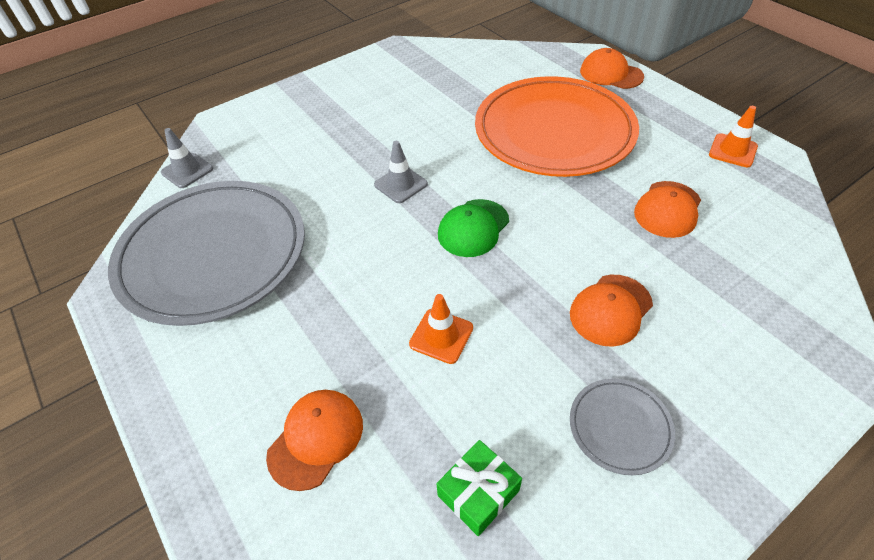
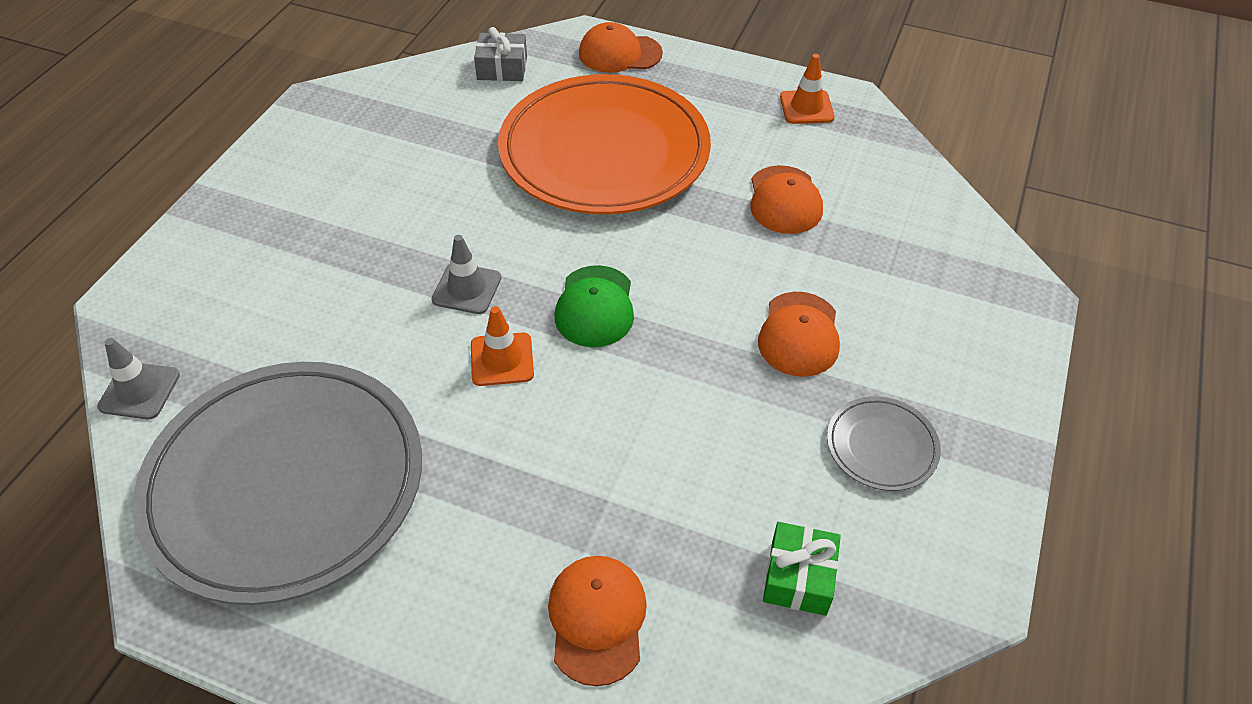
camera: 35 degrees left, 0 degrees up
(441, 336) = (649, 444): orange traffic cone -> orange traffic cone (502, 359)
(524, 61) = (502, 68): none -> grey gift

